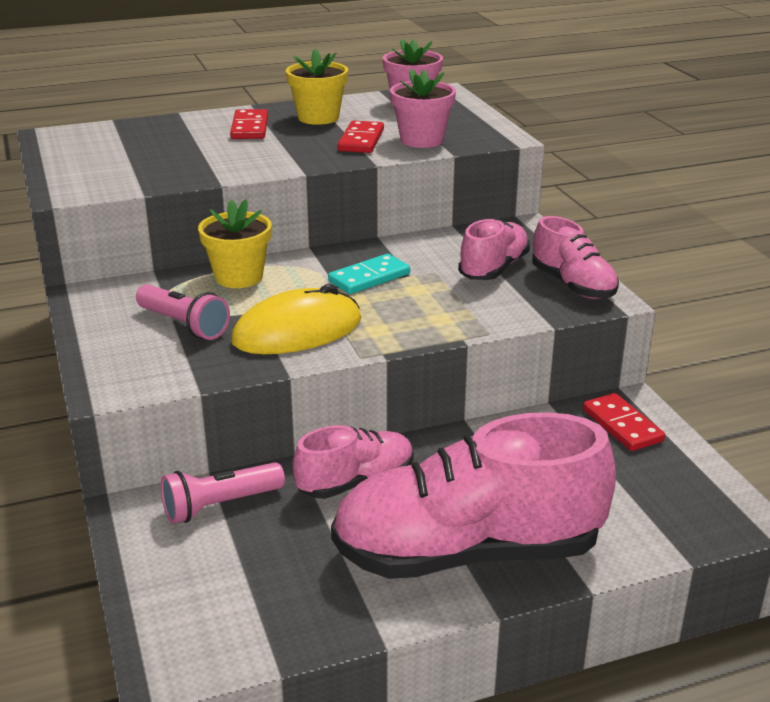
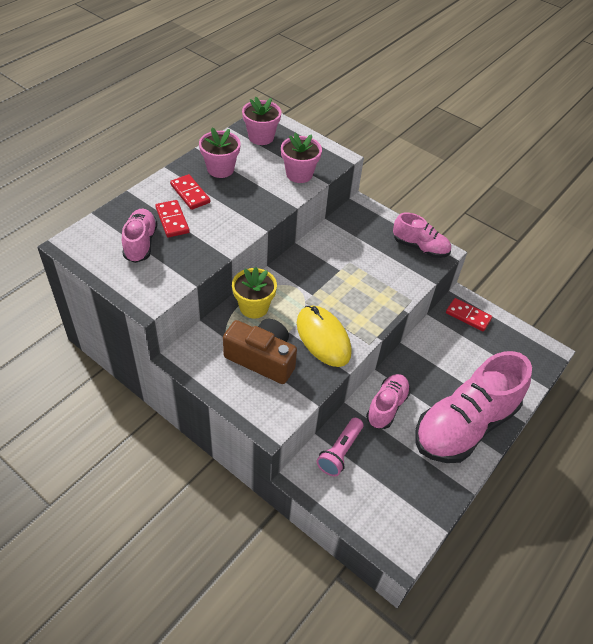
camera: 35 degrees left, 20 degrees up
(184, 325) = (262, 358): pink flashlight -> brown camera
(297, 331) = (323, 338): yellow mouse -> yellow mouse turned 60 degrees counterclockwise
(318, 117) = (220, 169): yellow flower pot -> pink flower pot
(361, 140) = (267, 186): red domino -> red domino (172, 220)
(369, 278) = (321, 280): turquoise domino -> none
(493, 269) = (374, 248): pink shoe -> pink shoe (140, 243)

